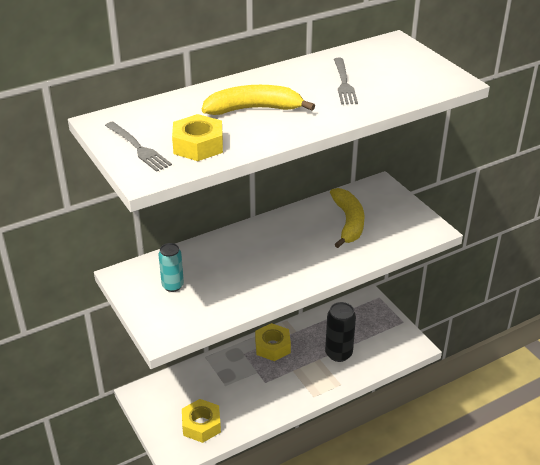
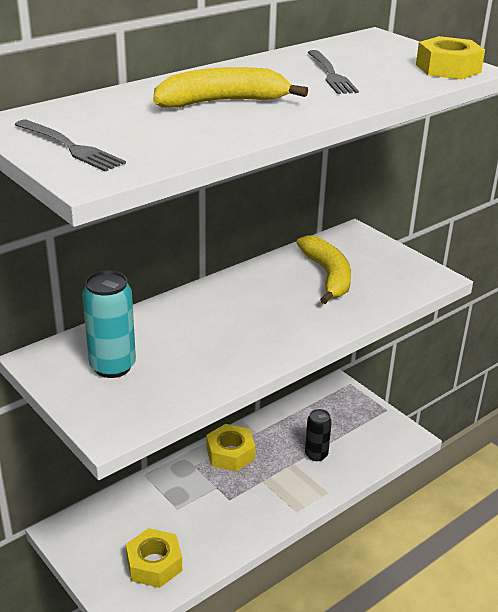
camera: 10 degrees left, 5 degrees down
(173, 286) = (112, 366): turquoise can -> turquoise can, size x1.50
(198, 145) = (157, 141): yellow nut -> yellow nut (448, 68)
(338, 354) = (316, 454): black can -> black can, size x0.66

